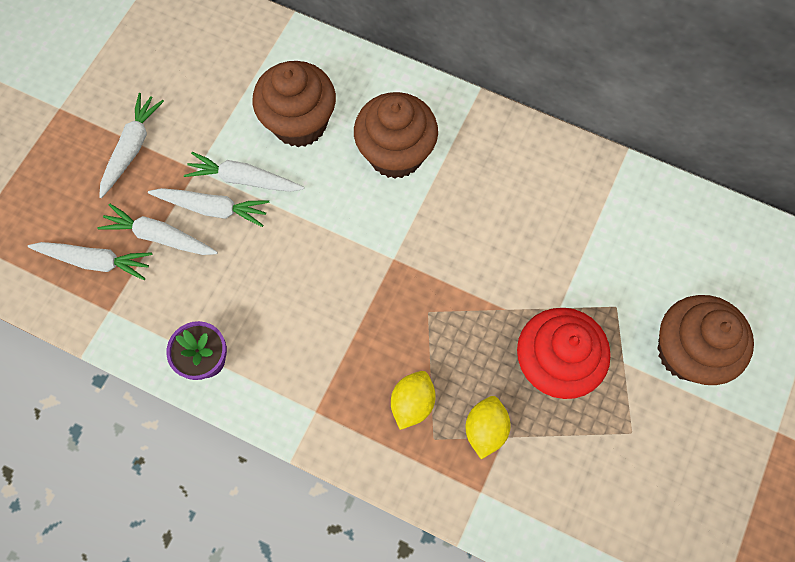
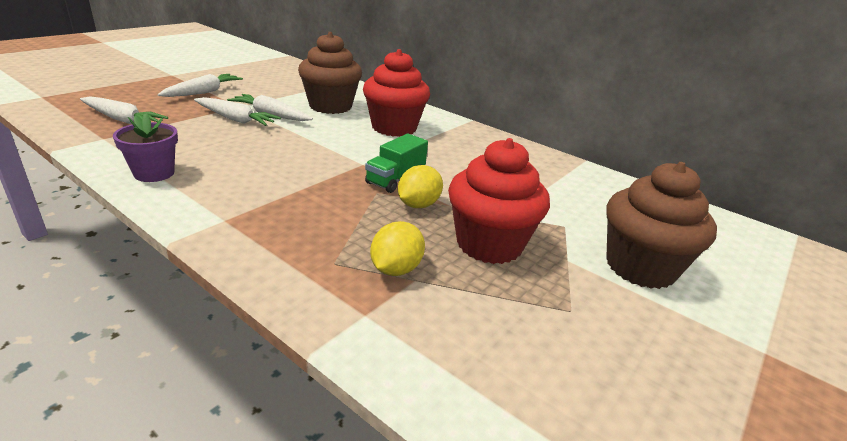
camera: 10 degrees right, 40 degrees down
(160, 236) = (183, 121): white carrot -> none
(396, 154) = (394, 128): brown cupcake -> red cupcake
(412, 403) = (327, 236): yellow lemon -> yellow lemon (418, 205)
(437, 278) = (395, 179): none -> green truck

